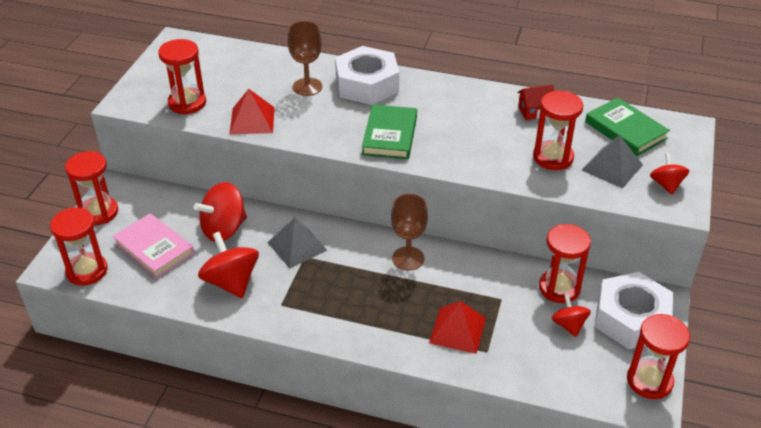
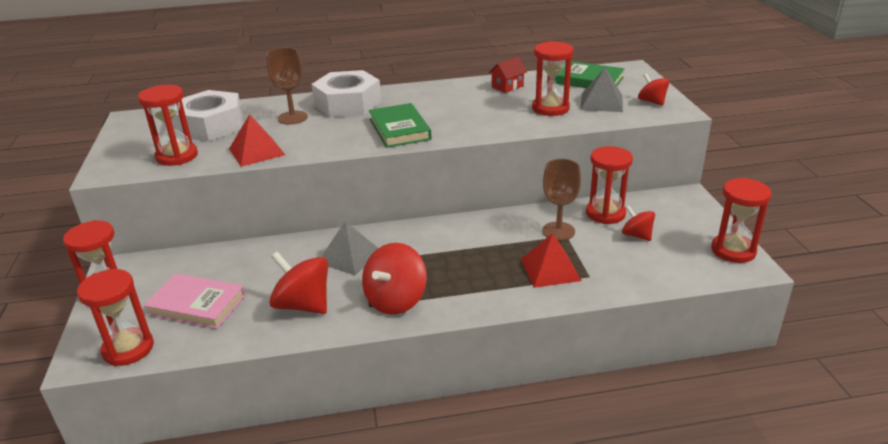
camera: 25 degrees left, 10 degrees down
(224, 229) = (263, 266): red spinning top -> red spinning top (396, 300)
(408, 258) = (461, 233): brown goblet -> brown goblet (558, 231)
(631, 319) = (679, 215): white nut -> white nut (211, 126)

